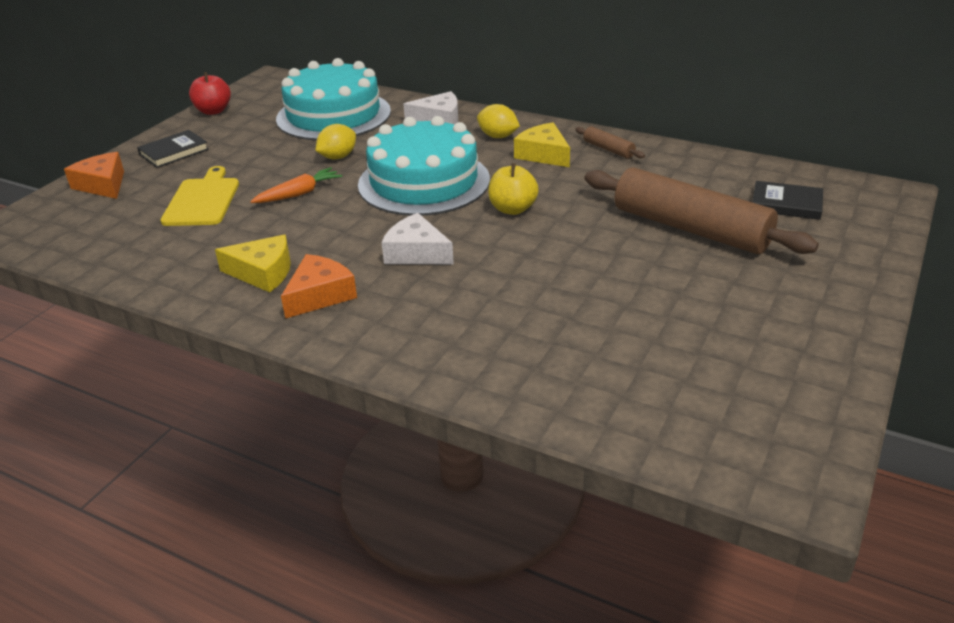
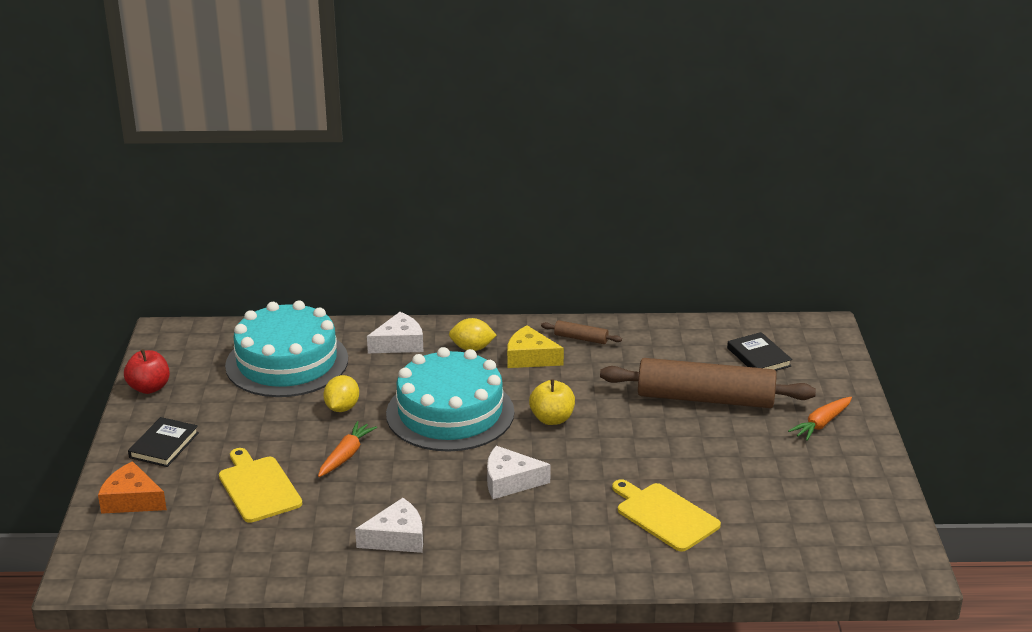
camera: 30 degrees left, 5 degrees down
(263, 273) = (397, 538): yellow cheese -> white cheese
(320, 295) = (467, 542): orange cheese -> none
(540, 329) = (664, 515): none -> yellow cutting board
(786, 204) = (758, 357): black book -> black book turned 75 degrees clockwise
(809, 286) = (821, 424): none -> orange carrot

